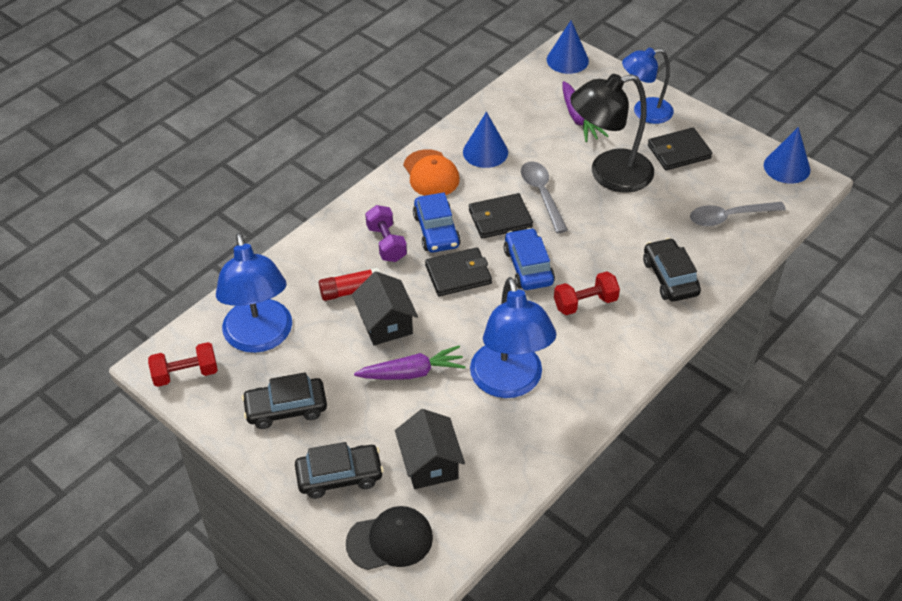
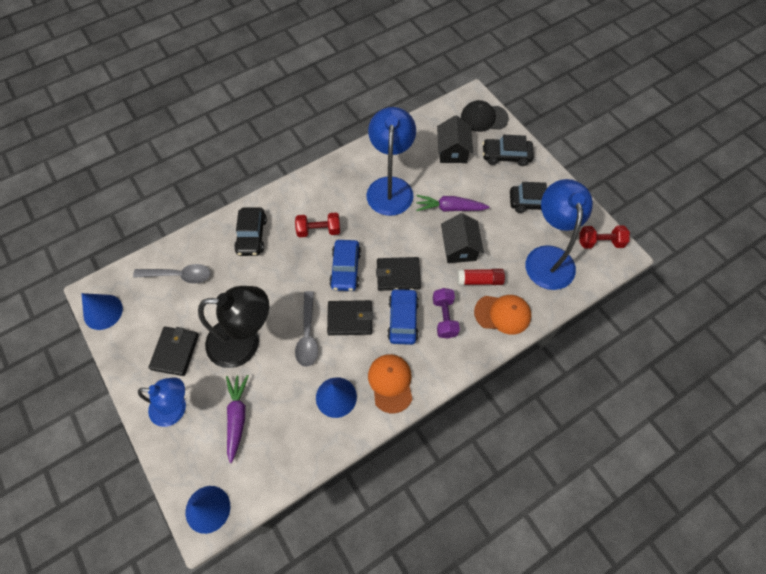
camera: 165 degrees left, 15 degrees up
(315, 261) = (502, 314): none -> orange cap
(679, 152) = (175, 352): black wallet -> black wallet turned 75 degrees counterclockwise

